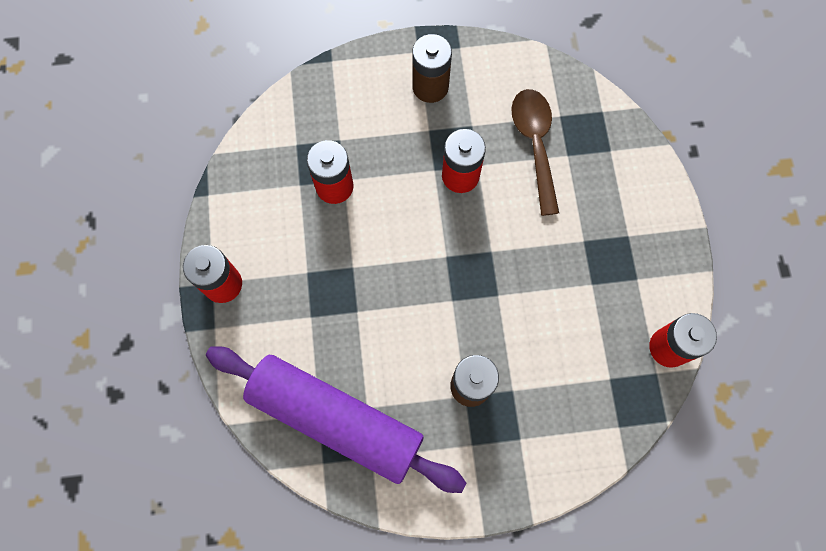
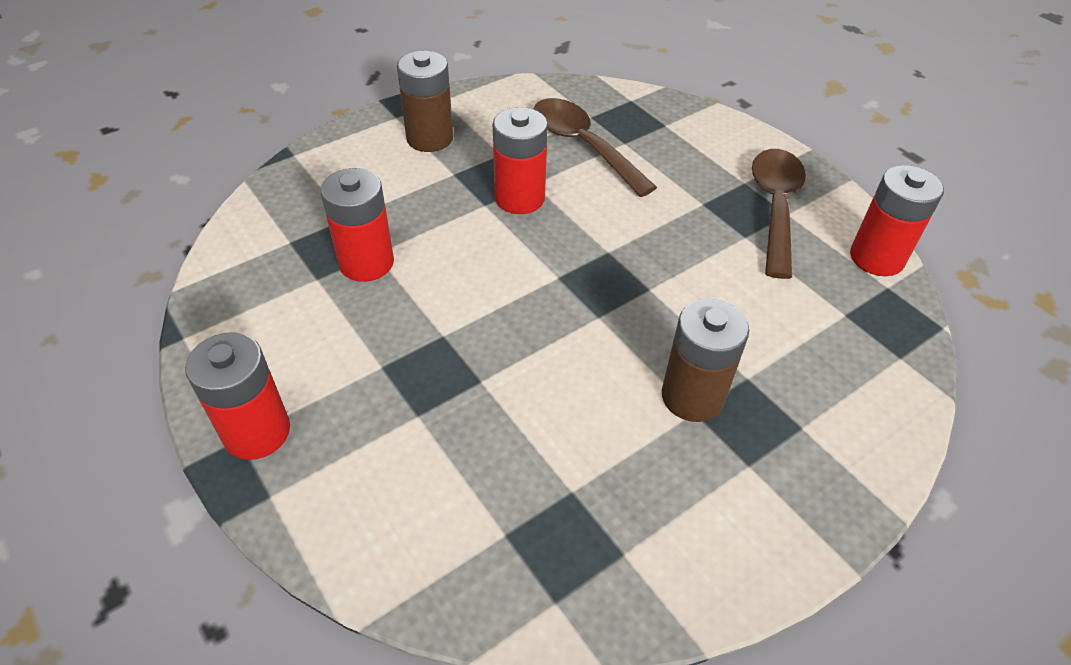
camera: 30 degrees left, 25 degrees down
(336, 420) = (537, 529): purple rolling pin -> none
(632, 269) = (775, 207): none -> brown spoon

